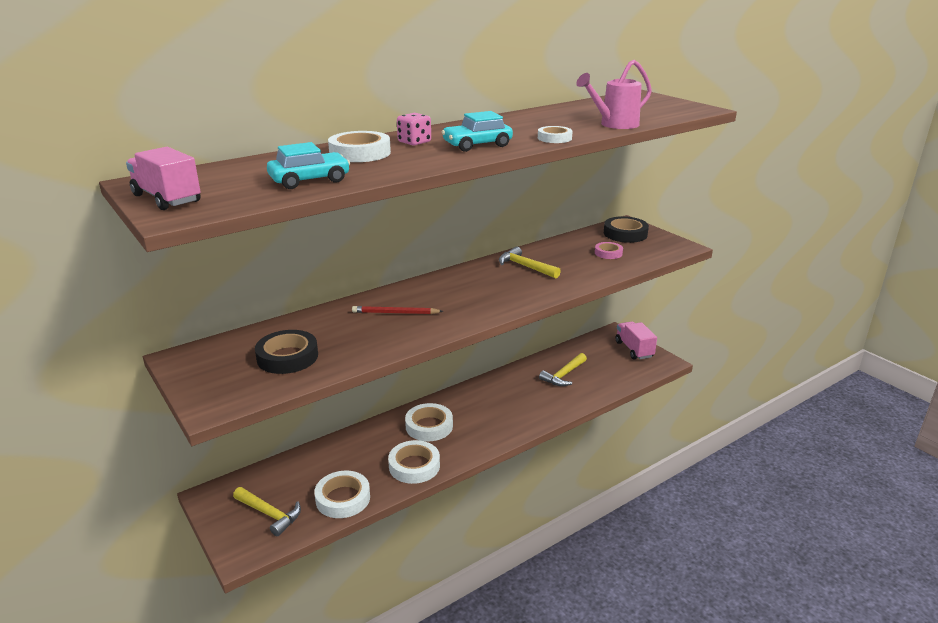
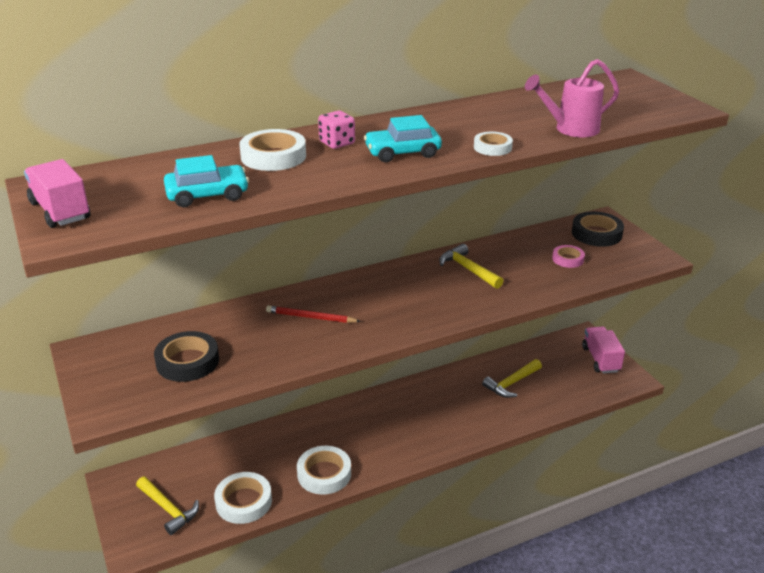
camera: 10 degrees right, 5 degrees up
(429, 426) = (350, 429): white tape -> none

